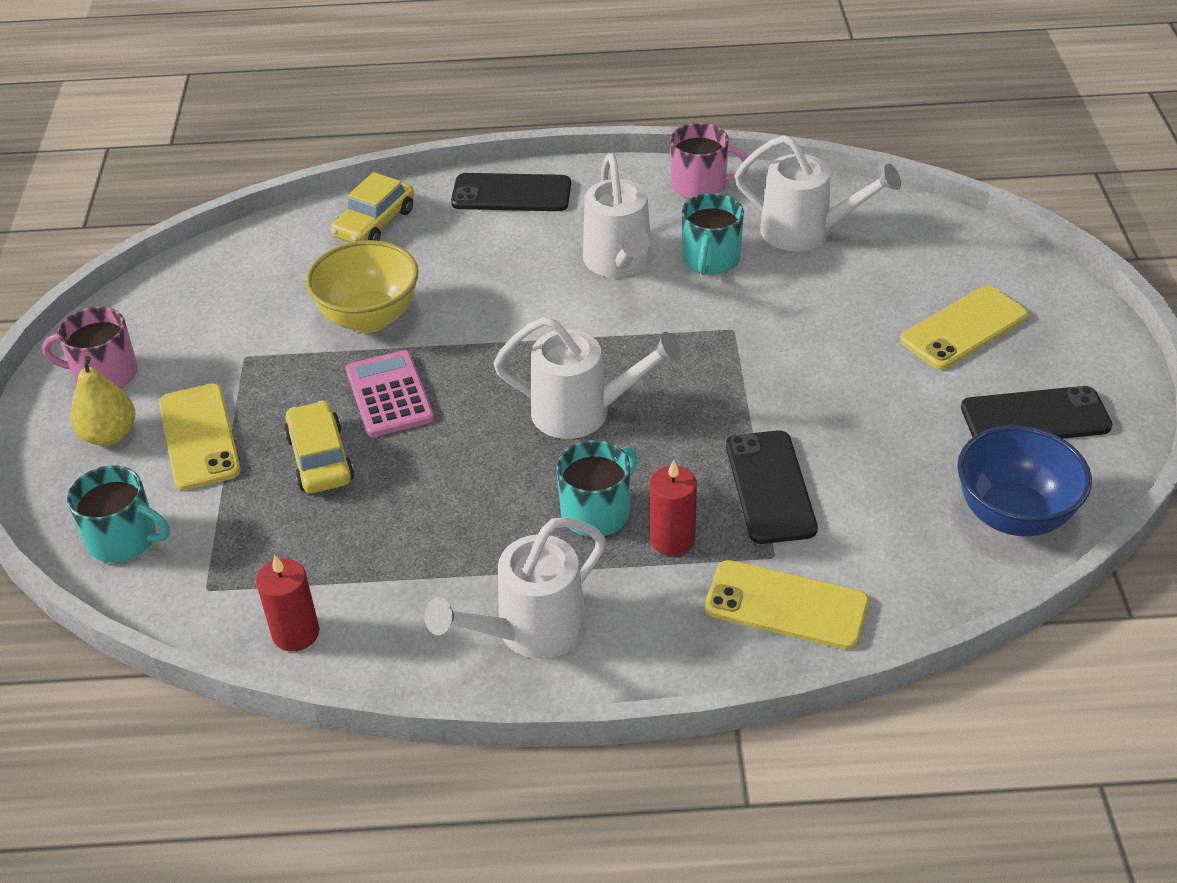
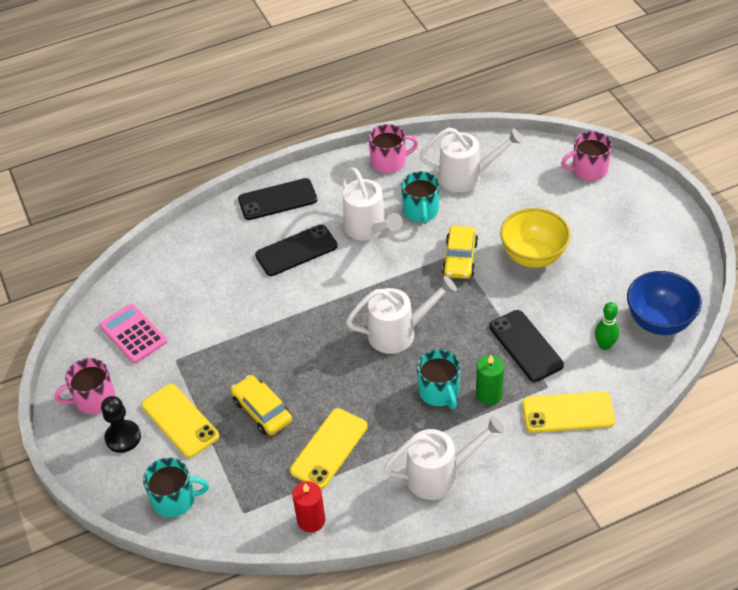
camera: 20 degrees left, 5 degrees up
(109, 435) = (123, 437): yellow pear -> black pawn
(369, 318) = (238, 311): yellow bowl -> yellow bowl (533, 256)
(375, 223) = (203, 245): yellow car -> yellow car (460, 258)
(389, 394) = (279, 357): pink calculator -> pink calculator (133, 334)
(529, 632) = (440, 474): white watering can -> white watering can turned 135 degrees counterclockwise
(597, 512) = (439, 392): turquoise mug -> turquoise mug turned 135 degrees clockwise
(672, 539) = (489, 394): red candle -> green candle
(901, 524) = (604, 345): none -> green bowling pin
(964, 328) = (583, 214): yellow phone -> yellow phone (329, 448)
(1004, 270) = (588, 170): none -> pink mug
(1035, 417) = (645, 259): black phone -> black phone (296, 251)

